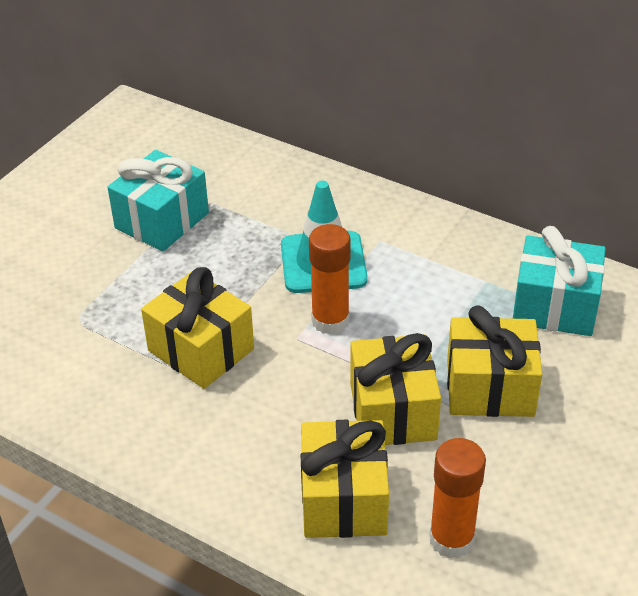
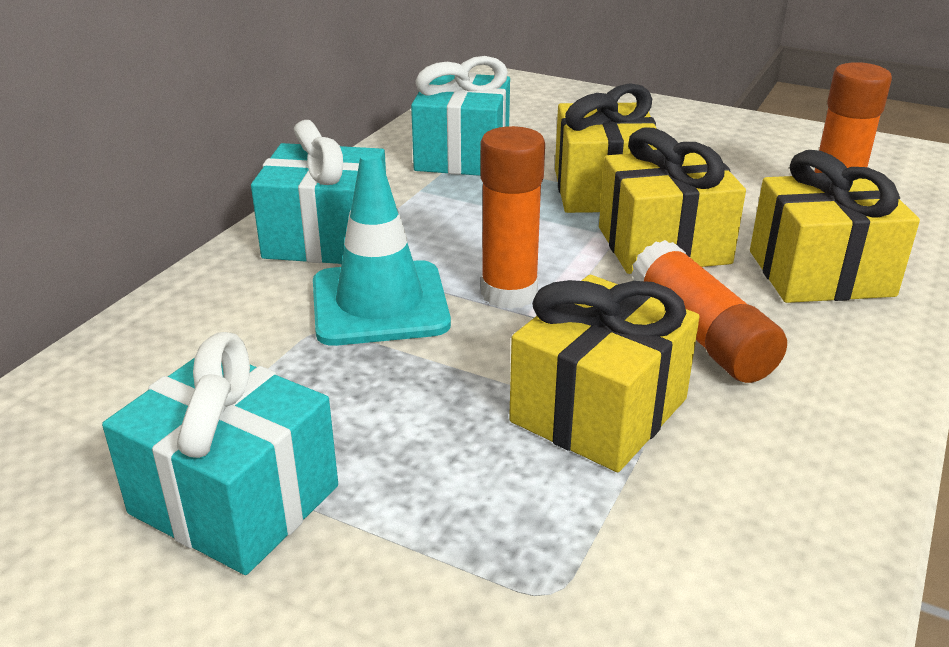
camera: 95 degrees left, 10 degrees down
(270, 410) = (701, 334): none -> orange glue stick
(408, 237) = (327, 239): none -> turquoise gift

